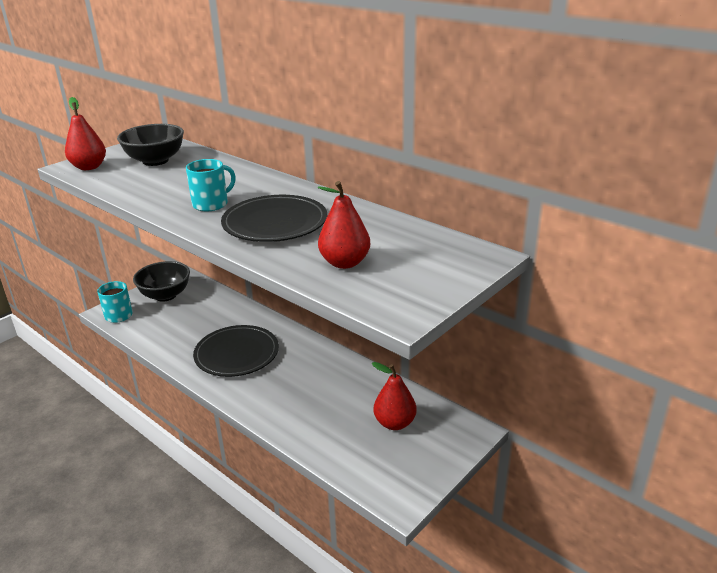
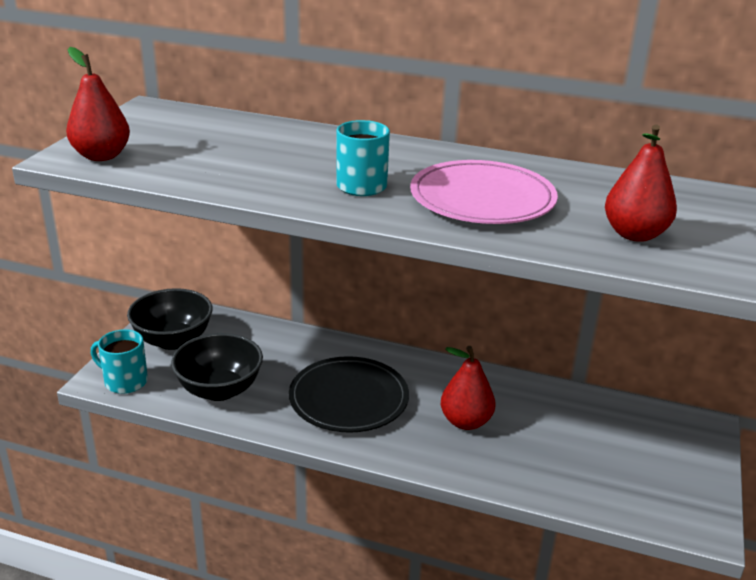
camera: 25 degrees left, 0 degrees up
(155, 161) = (195, 137): black bowl -> black bowl (219, 390)
(275, 223) = (482, 199): black plate -> pink plate
(394, 423) = (617, 438): red pear -> red pear (466, 422)

